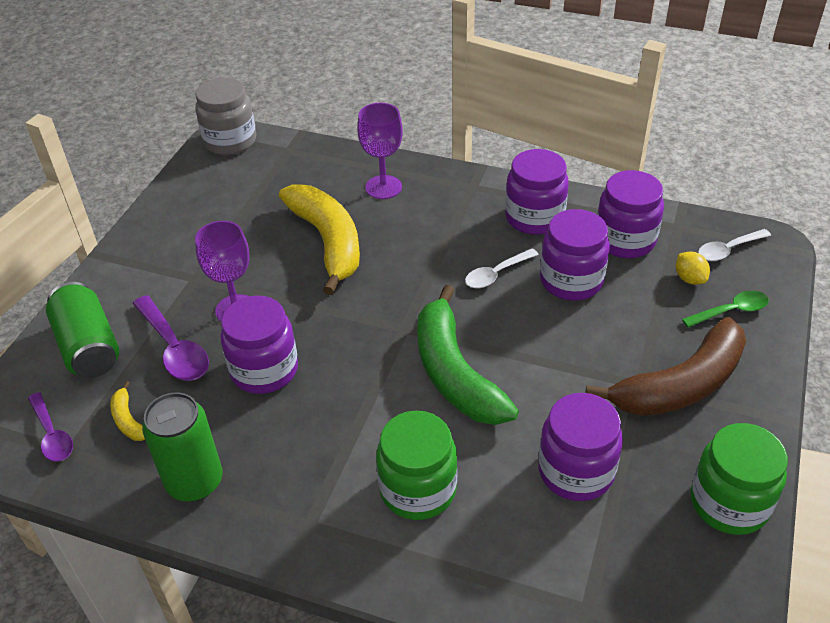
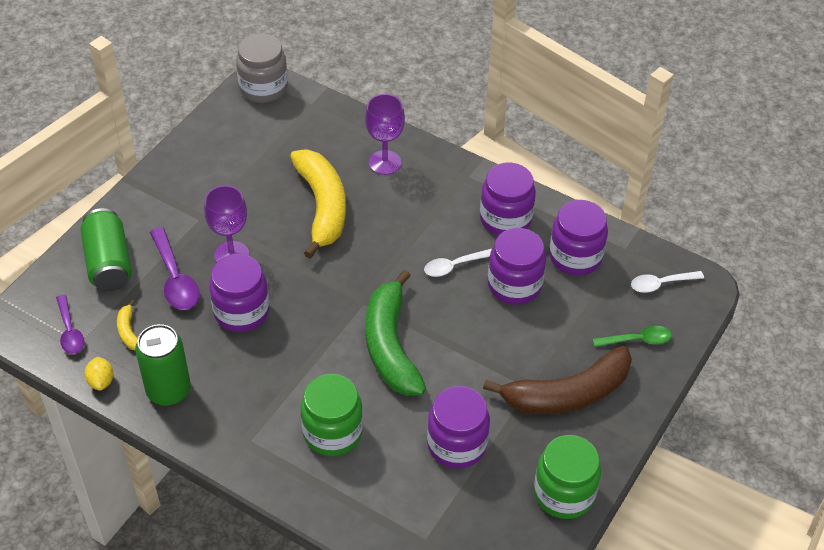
camera: 10 degrees right, 5 degrees up
(689, 279) = (615, 304): yellow lemon -> yellow lemon (101, 381)

